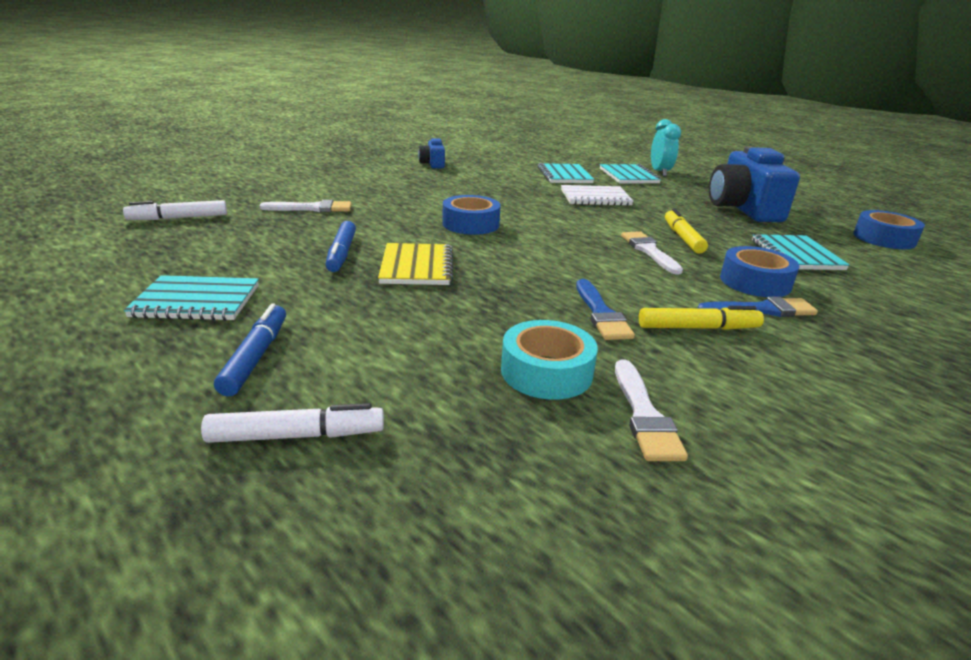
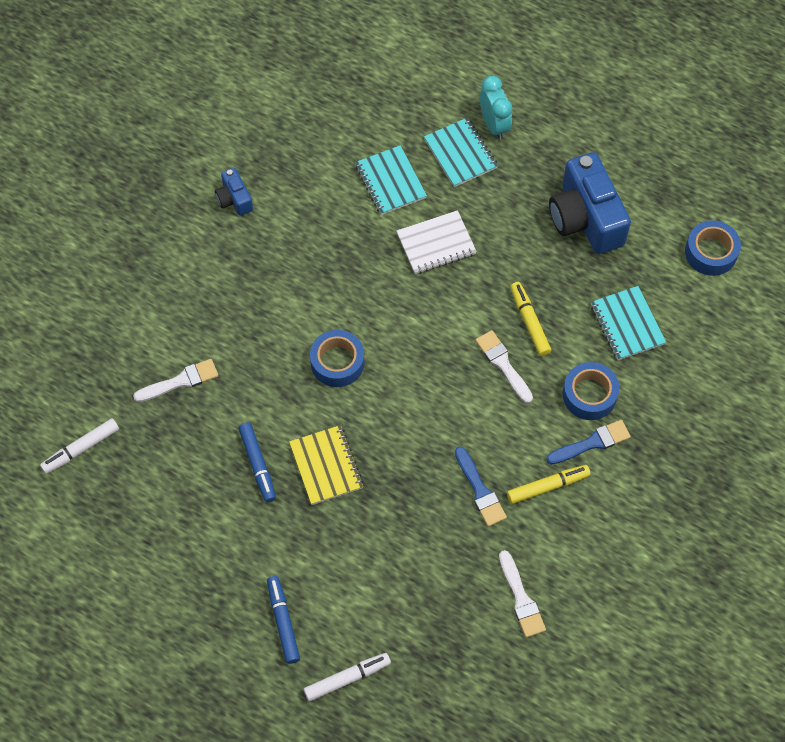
camera: 15 degrees left, 35 degrees up
(196, 301) = (201, 575): turquoise notebook -> none
(546, 372) = (459, 575): turquoise tape -> none

